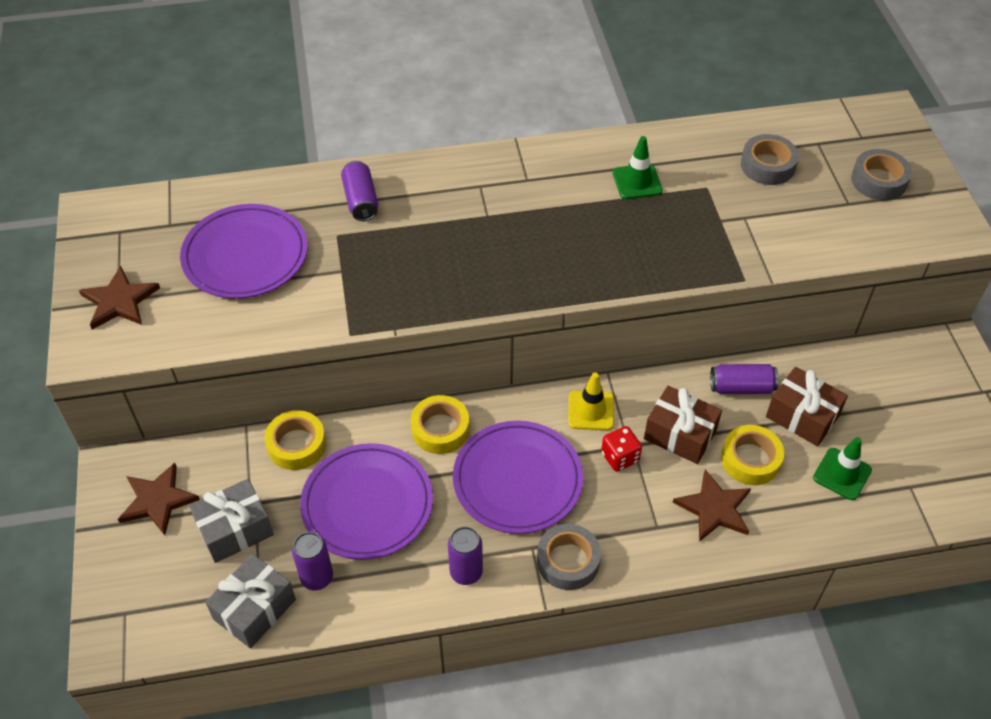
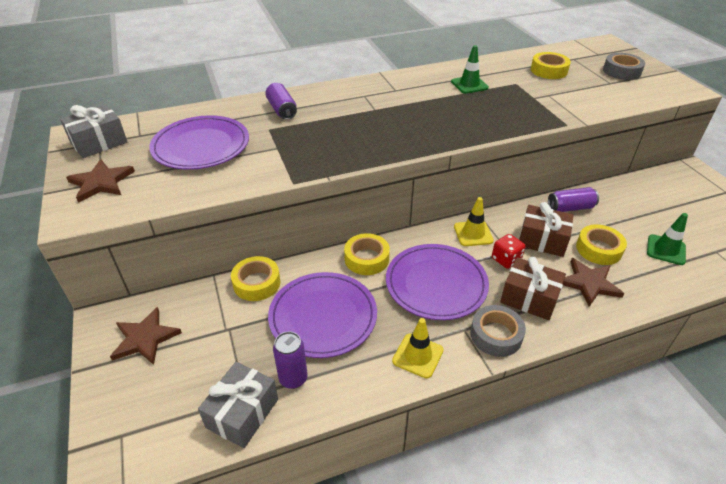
camera: 10 degrees left, 10 degrees down
(235, 530) = (215, 351): grey gift -> grey gift (99, 143)
(466, 572) = (418, 355): purple can -> yellow traffic cone
(767, 165) = (549, 70): grey tape -> yellow tape
(802, 416) = (619, 219): brown gift -> brown gift (529, 298)

